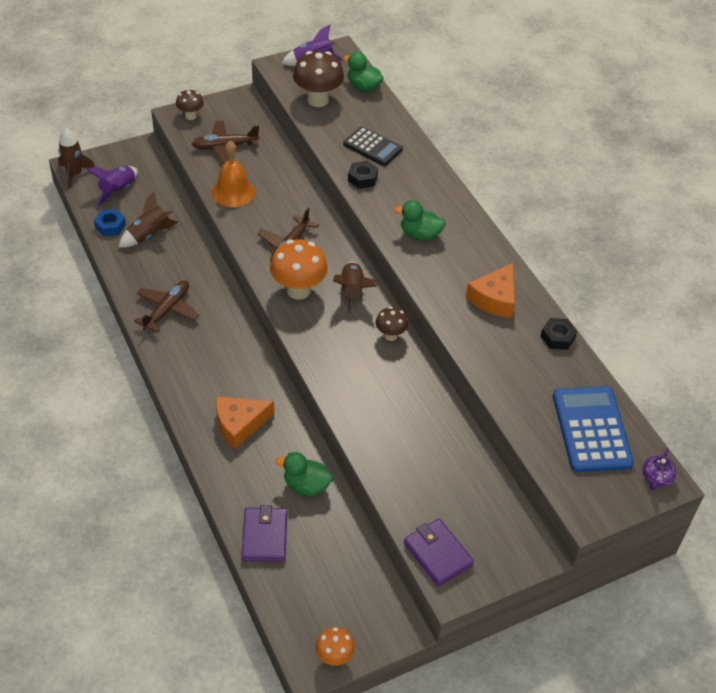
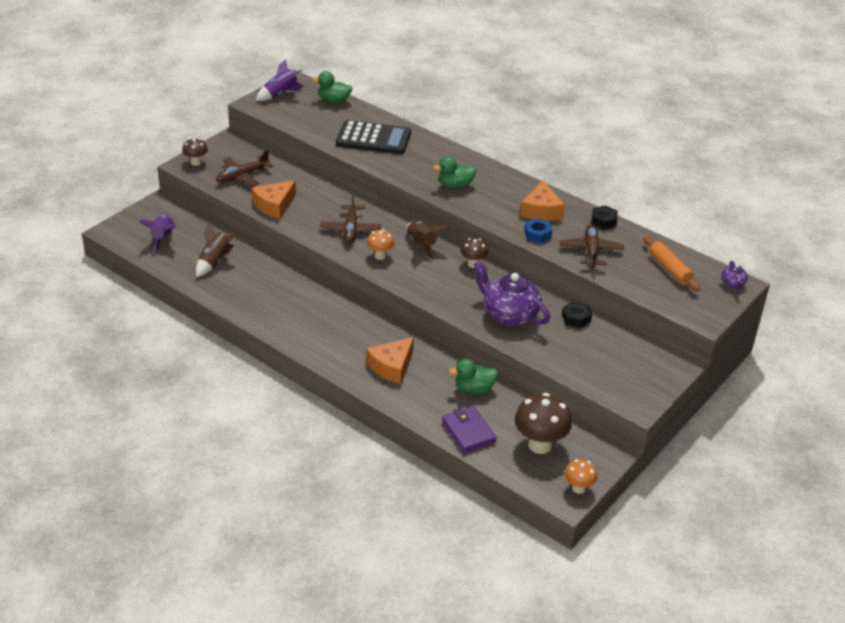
camera: 25 degrees left, 10 degrees down
(74, 174) = (114, 237): brown rocket -> none
(110, 226) = (176, 265): blue nut -> blue nut (537, 234)
(167, 310) = (272, 308): brown plane -> brown plane (591, 251)
(233, 192) = (274, 205): orange bell -> orange cheese
(298, 290) = (380, 256): orange mushroom -> orange mushroom, size x0.56
(318, 100) = (305, 118): brown mushroom -> brown mushroom (539, 445)
(362, 178) = (382, 161): black nut -> black nut (576, 318)
(372, 147) = (373, 138): black calculator -> black calculator, size x1.52
(386, 413) = (509, 314): none -> purple teapot
(437, 554) = (613, 388): purple wallet -> none
(591, 429) = (669, 269): blue calculator -> orange rolling pin

